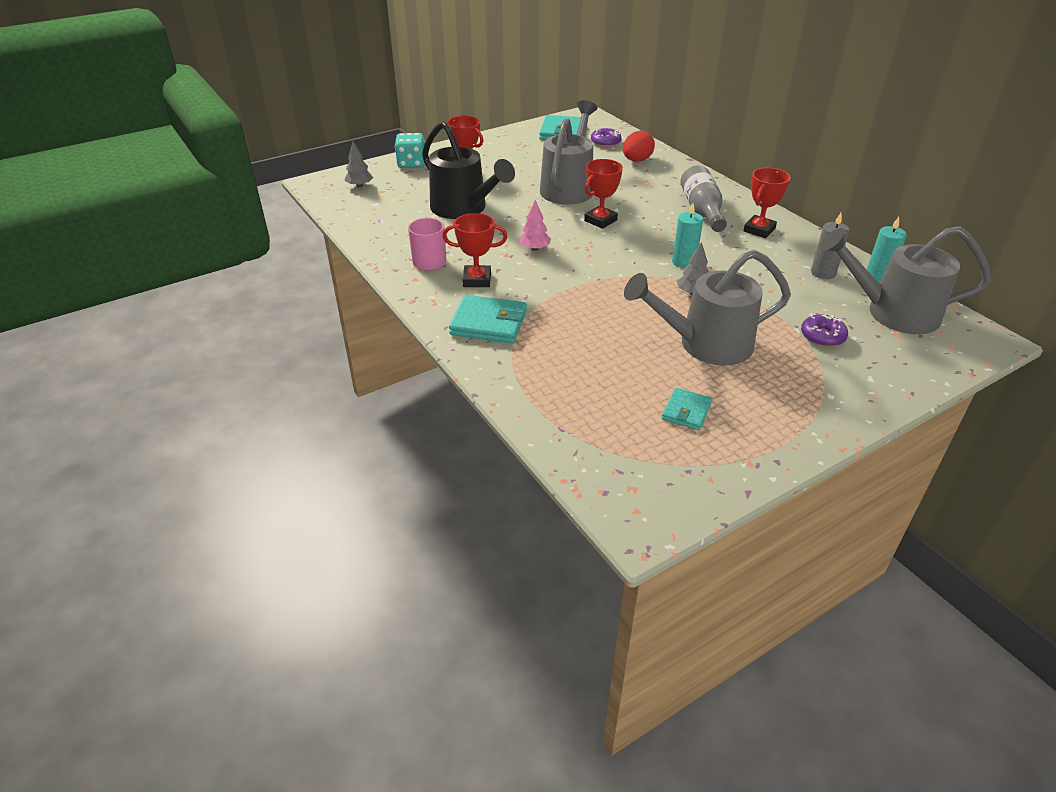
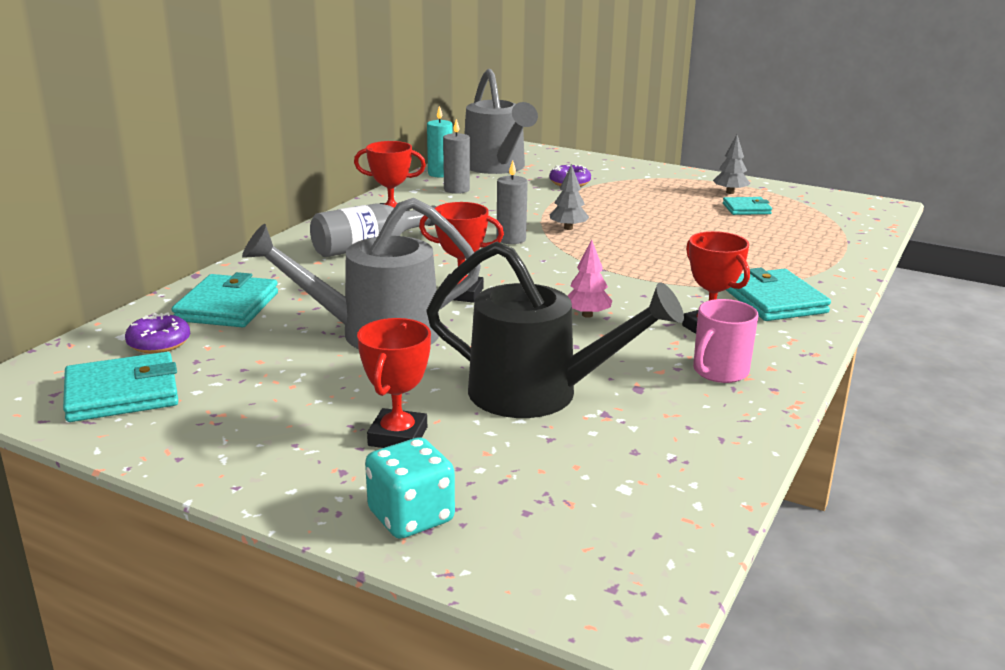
camera: 120 degrees left, 15 degrees down
(359, 186) = (578, 541): grey tree -> grey tree (730, 192)
(464, 209) = (540, 394): black watering can -> black watering can turned 90 degrees clockwise
(636, 160) = (227, 306): red egg -> turquoise wallet
(683, 262) = (511, 239): turquoise candle -> grey candle
(704, 344) = (648, 214): grey watering can -> none

